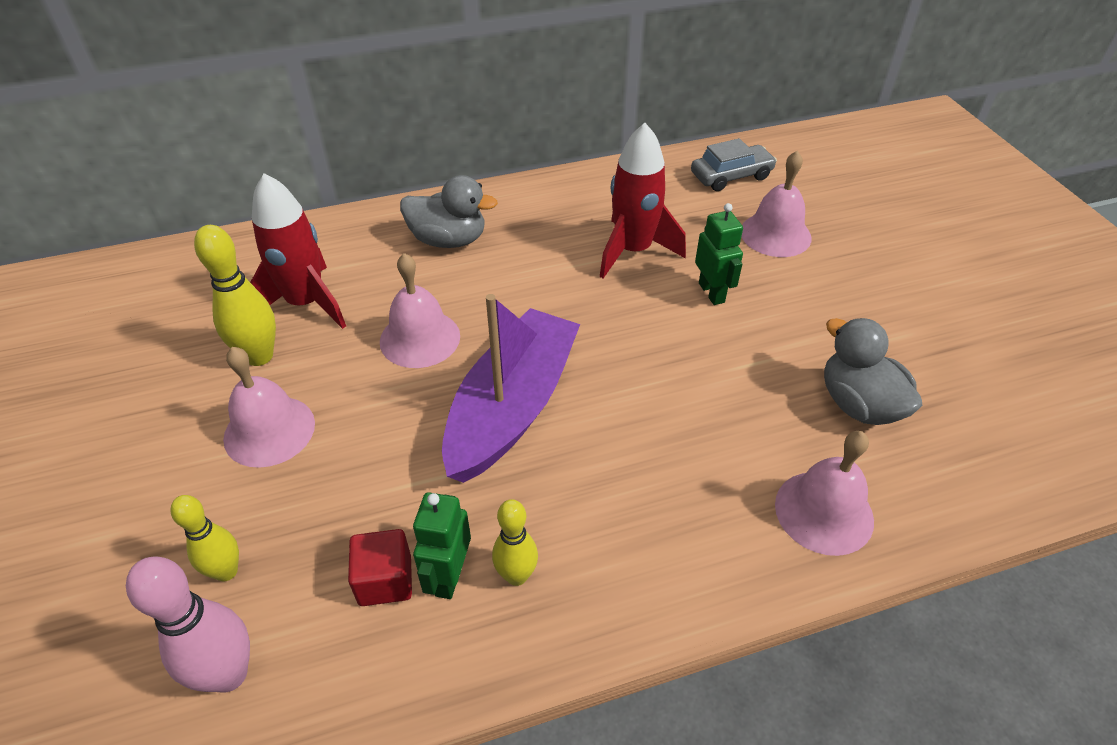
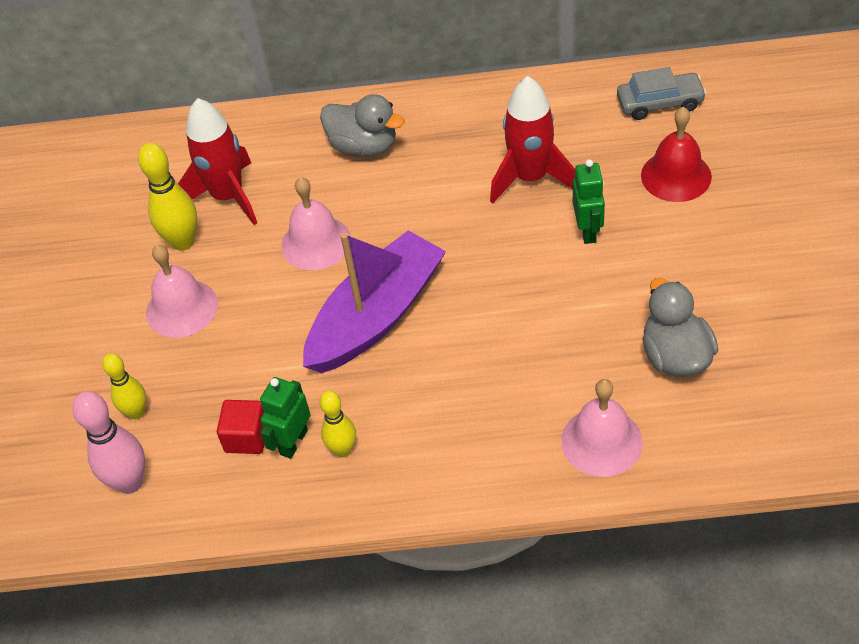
camera: 20 degrees right, 5 degrees up
(775, 234) = (676, 176): pink bell -> red bell

